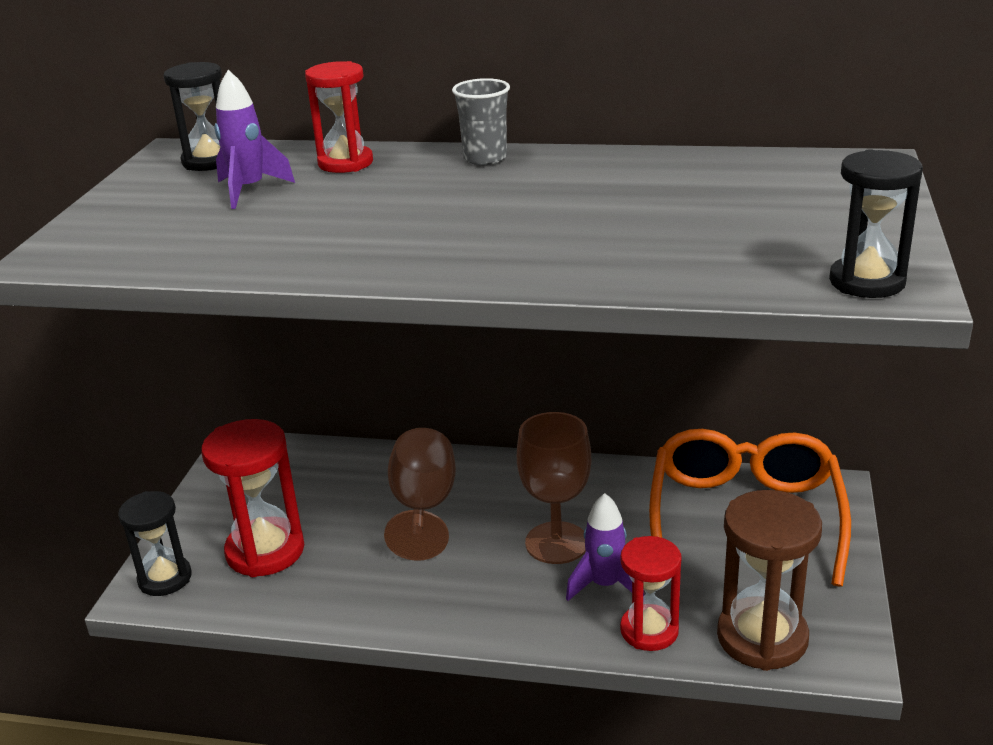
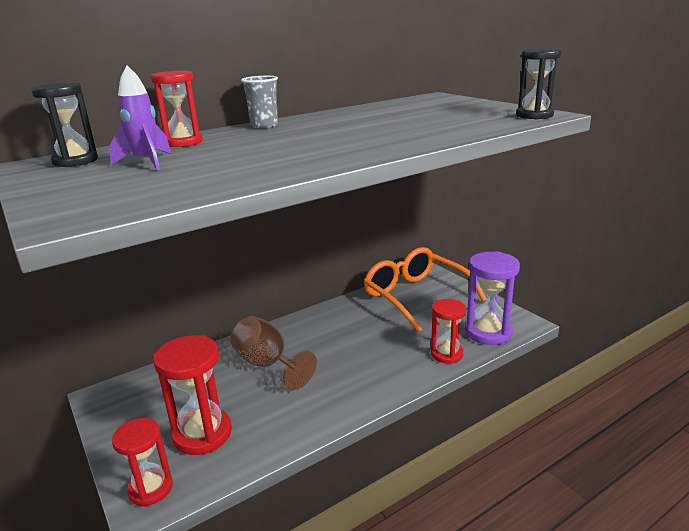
camera: 45 degrees left, 5 degrees down
(165, 578) = (151, 488): black hourglass -> red hourglass
(556, 543) = (357, 344): brown goblet -> none
(605, 585) = (403, 348): purple rocket -> none
(762, 638) = (488, 332): brown hourglass -> purple hourglass

